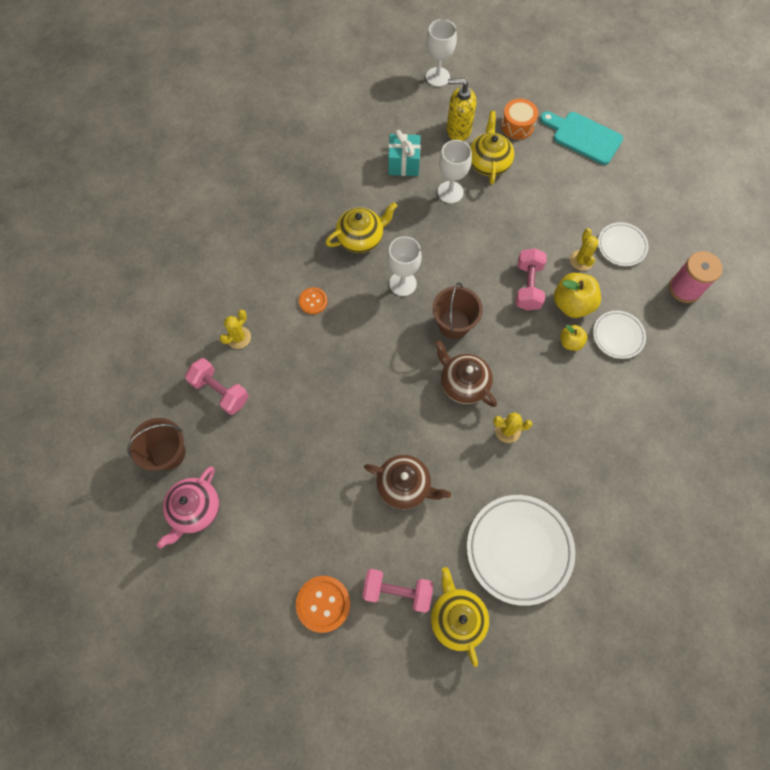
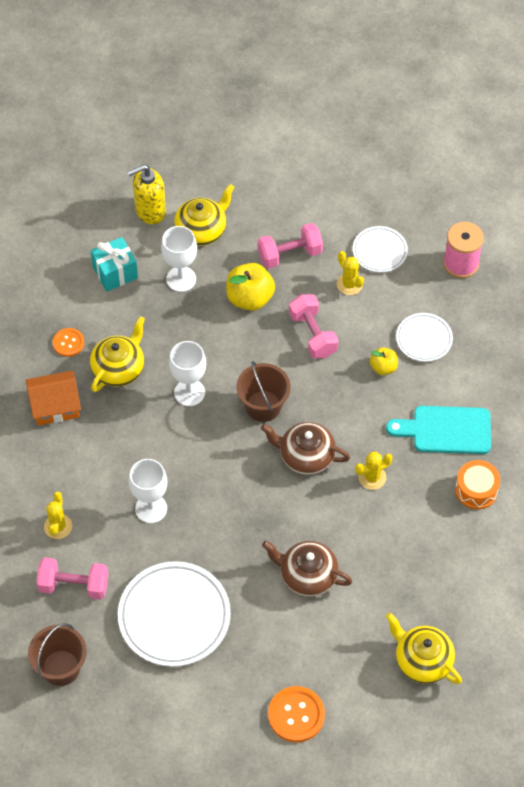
camera: 30 degrees left, 10 degrees down
(195, 510) = (122, 702): pink teapot -> none
(296, 243) = (55, 406): none -> orange house
(313, 301) = (110, 454): orange button -> orange button (68, 343)
(397, 591) = (356, 668): pink dumbbell -> pink dumbbell (290, 254)
(404, 485) = (307, 575): brown teapot -> brown teapot turned 150 degrees counterclockwise
(437, 77) = (94, 164): white goblet -> white goblet (151, 508)
(488, 162) = (202, 230): yellow teapot -> yellow teapot turned 75 degrees clockwise
(517, 125) = (208, 178): orange drum -> orange drum (476, 490)
(519, 549) = (443, 574): white plate -> white plate (174, 617)
(572, 304) = (364, 330): yellow apple -> yellow apple (250, 298)
(583, 137) = (281, 159): turquoise cutting board -> turquoise cutting board (446, 430)

